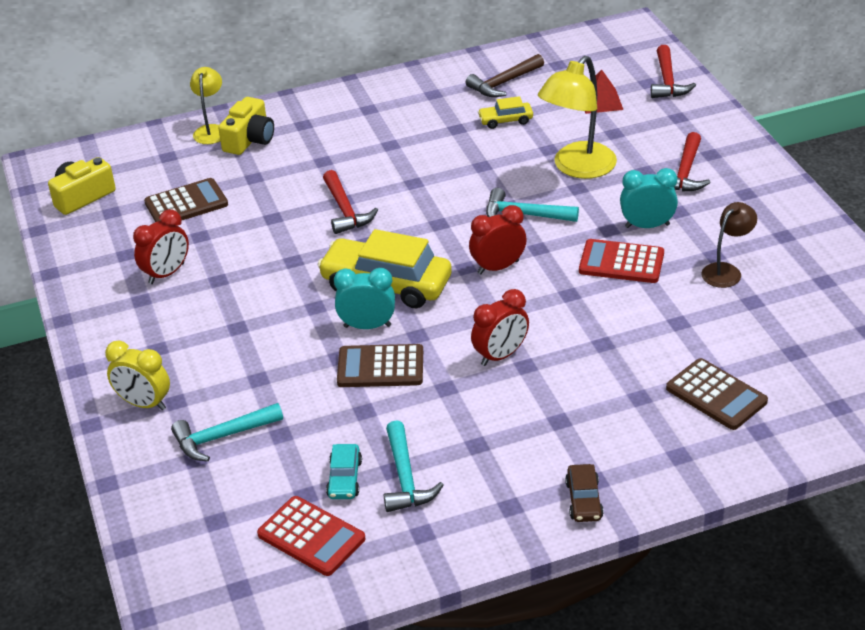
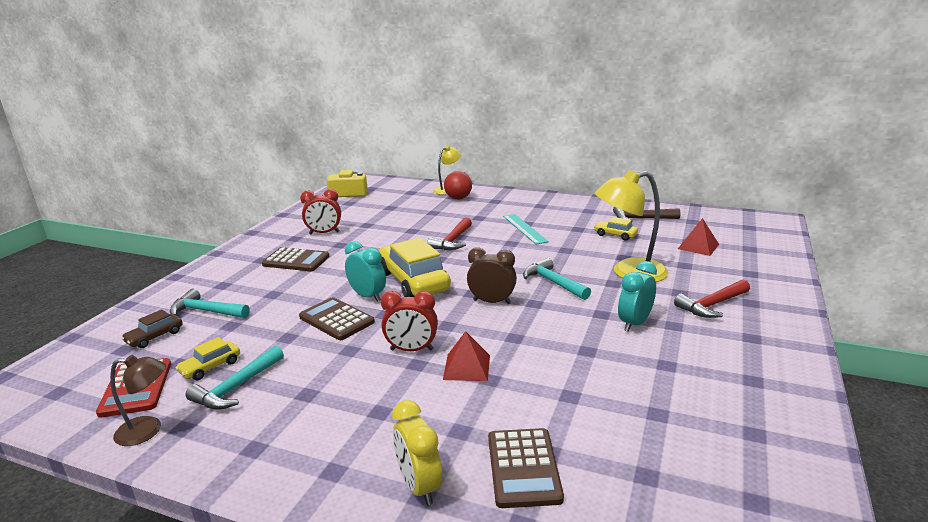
camera: 40 degrees right, 15 degrees down
(144, 403) = (210, 279): yellow clock -> yellow clock (419, 486)
(186, 204) = (384, 211): brown calculator -> brown calculator (296, 260)
(249, 140) = (458, 198): yellow camera -> red ball
(344, 479) = (210, 367): turquoise car -> yellow car
(399, 154) = (525, 228): none -> turquoise ruler
(498, 267) = (492, 302): red clock -> brown clock
(570, 344) = (467, 367): none -> red pyramid
(584, 500) = (301, 480): brown car -> brown car (155, 337)
(621, 262) = (581, 336): red calculator -> none
(647, 226) = (634, 323): turquoise clock -> turquoise clock turned 90 degrees counterclockwise
(667, 81) = (768, 252): red hammer -> none
(726, 271) = (662, 380): brown lamp -> brown lamp (148, 430)

